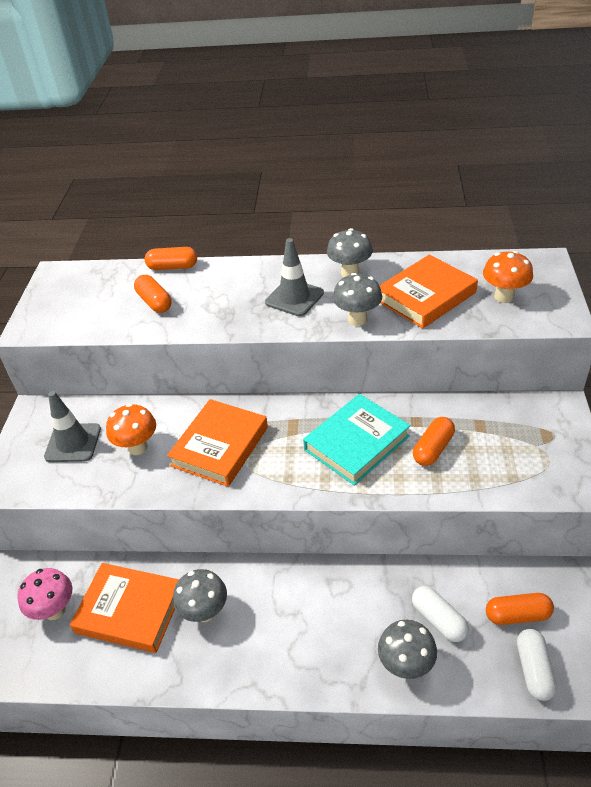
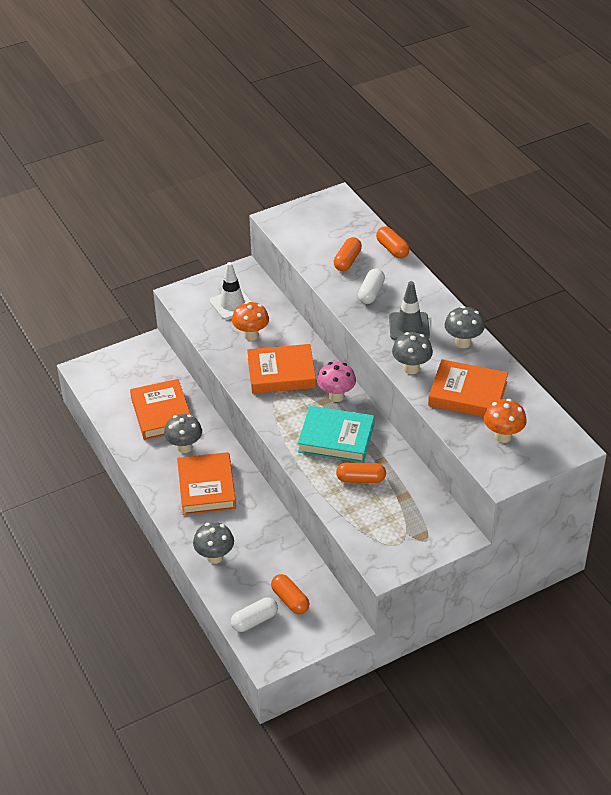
camera: 55 degrees right, 0 degrees up
(55, 610) = (139, 380): pink mushroom -> pink mushroom (336, 396)
(73, 443) = (232, 304): grey traffic cone -> white traffic cone
(286, 619) = (206, 487): none -> orange book
(438, 619) = (258, 561): white capsule -> white capsule (371, 293)

